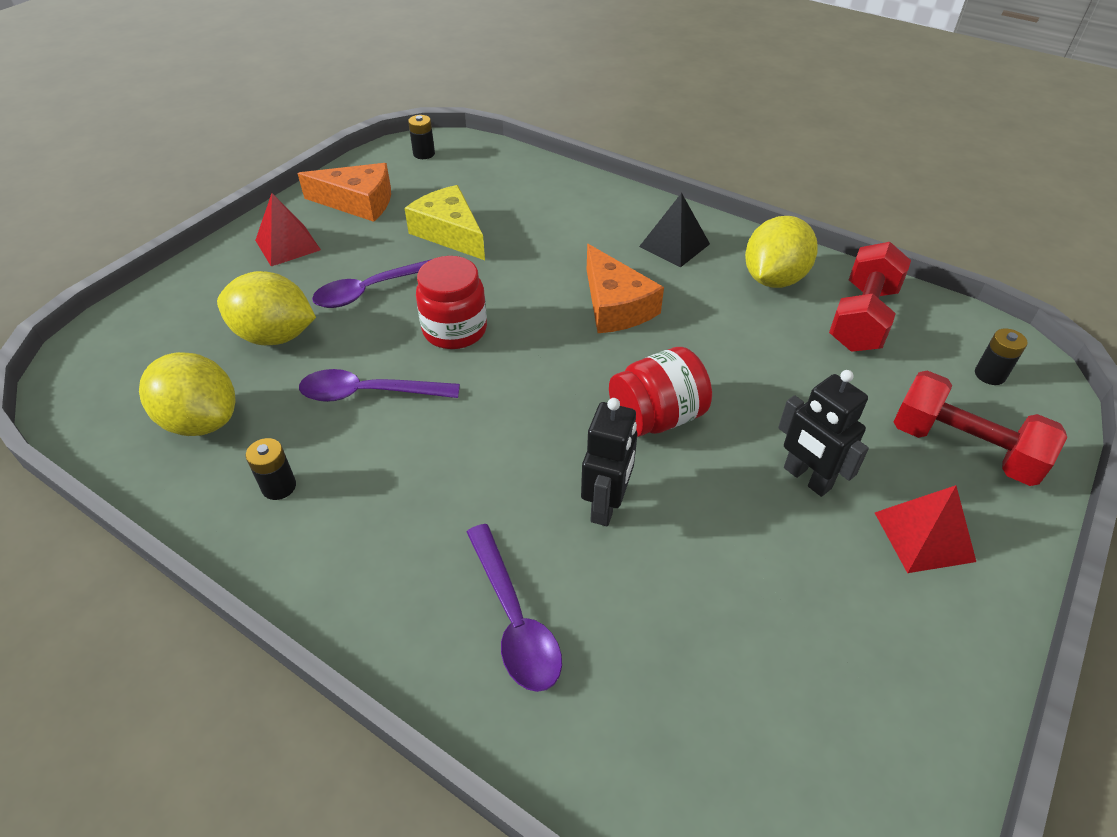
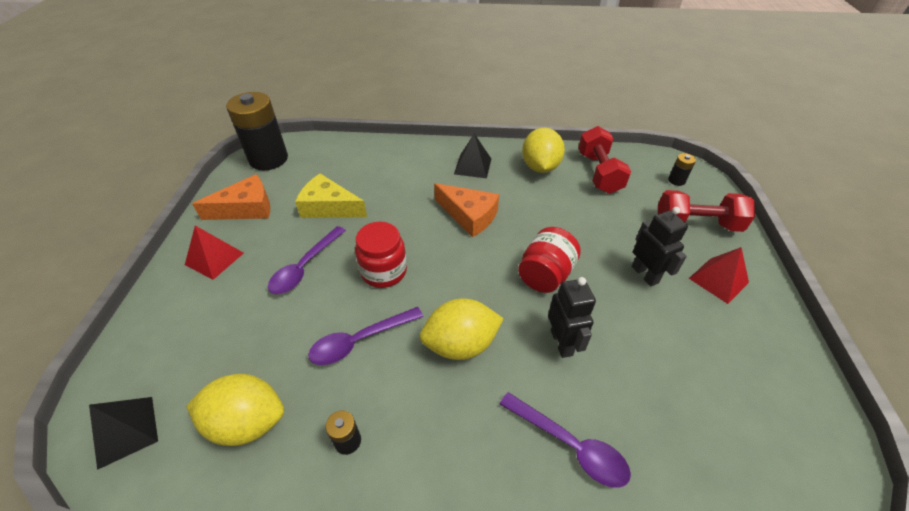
camera: 30 degrees left, 0 degrees up
(97, 377) = (125, 431): none -> black pyramid
(275, 336) = (257, 330): yellow lemon -> yellow lemon (460, 344)
(424, 154) = (268, 159): black battery -> black battery, size x2.40
(806, 478) = (645, 274): black robot -> black robot turned 135 degrees counterclockwise

